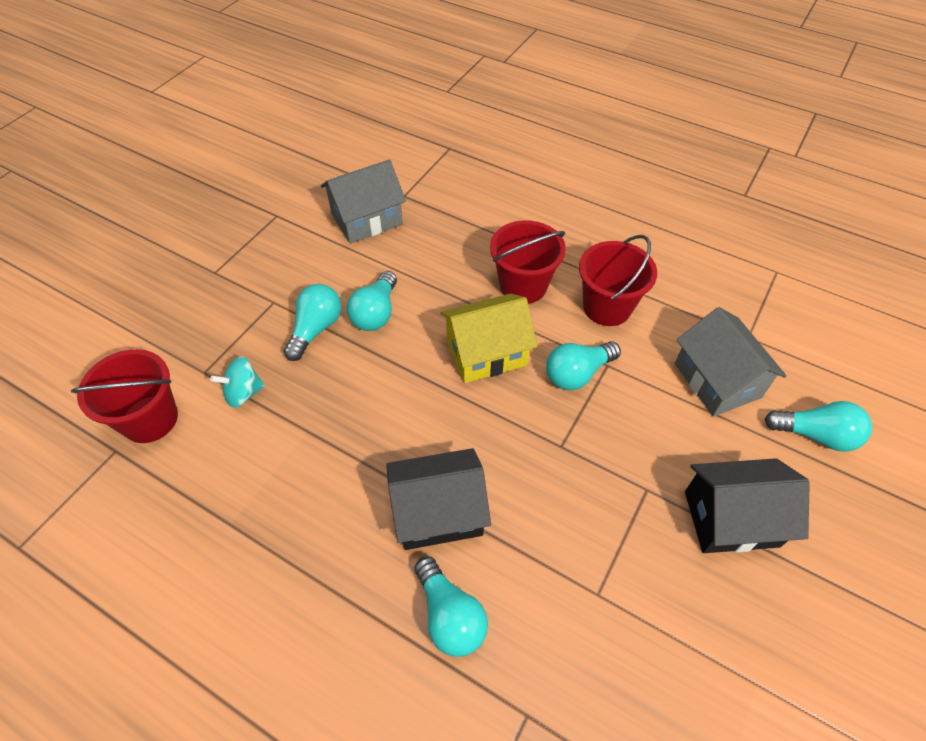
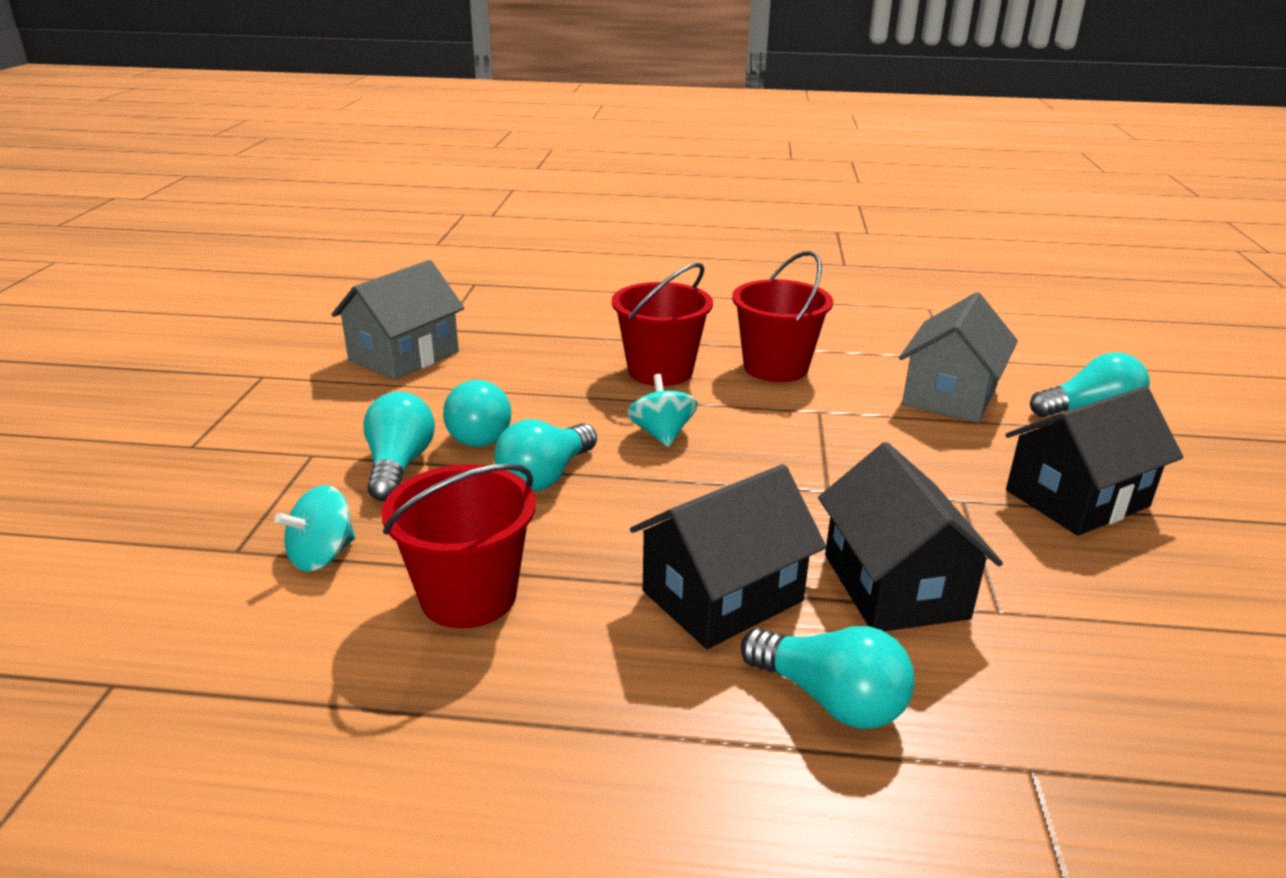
camera: 25 degrees left, 25 degrees down
(150, 419) = (163, 627): red bucket -> red bucket (468, 596)
(486, 353) = (661, 434): yellow house -> turquoise spinning top
(546, 546) = (895, 586): none -> black house
(577, 374) = (791, 426): turquoise light bulb -> turquoise light bulb (545, 476)
(717, 380) = (950, 395): grey house -> grey house turned 75 degrees clockwise

